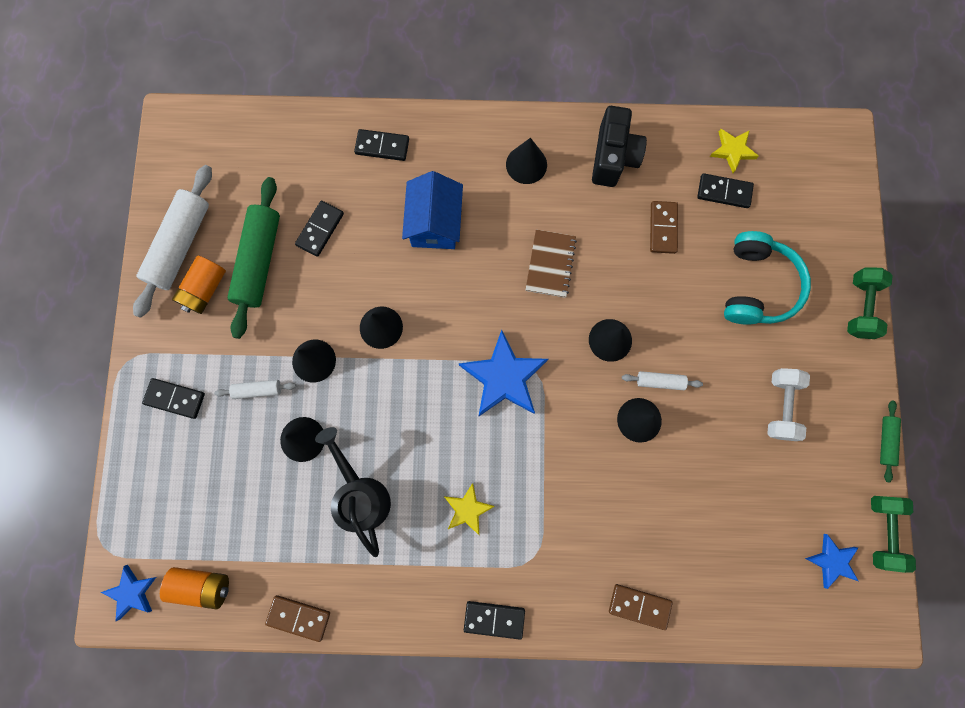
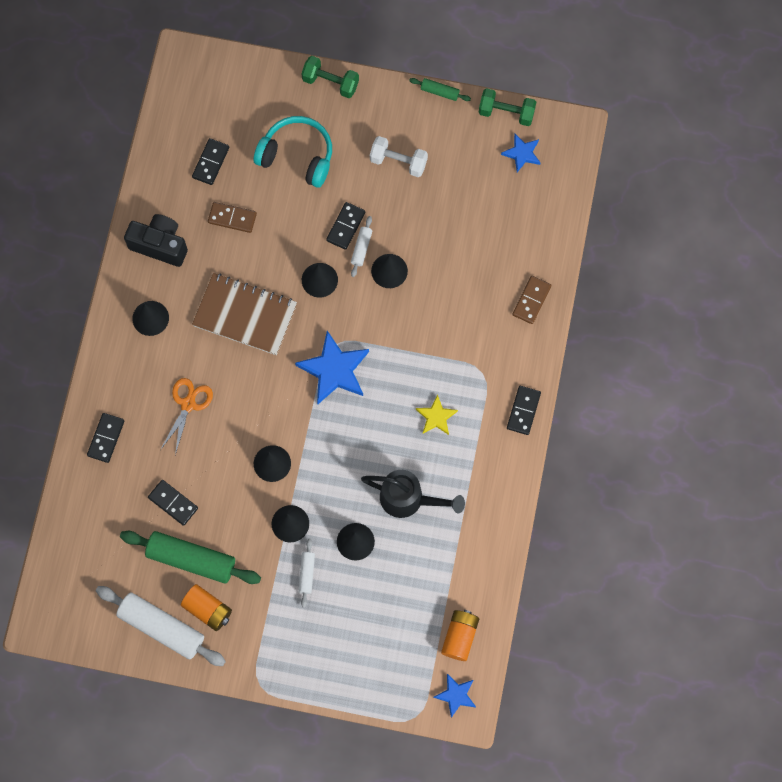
camera: 80 degrees left, 5 degrees down
(175, 398) = (300, 645): black domino -> black domino (345, 226)
(299, 617) = (497, 562): brown domino -> none
(361, 494) = (409, 499): black watering can -> black watering can turned 150 degrees counterclockwise
(435, 223) = (188, 404): blue house -> orange scissors
(550, 264) = (245, 315): brown notebook -> brown notebook, size x1.65
(732, 151) = (175, 147): yellow star -> none

